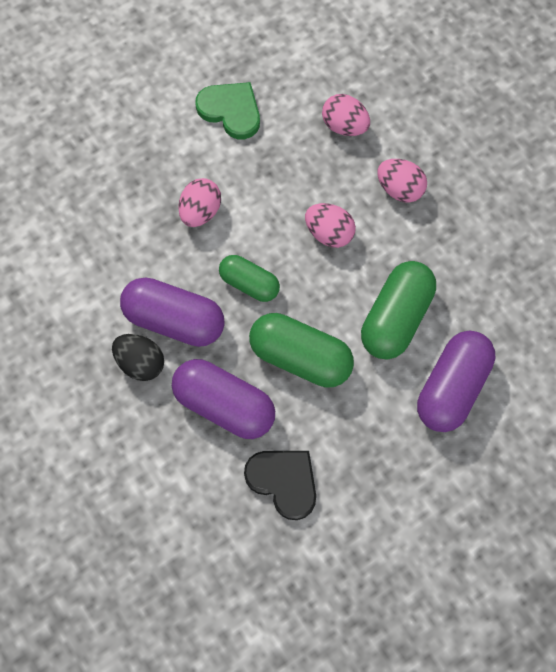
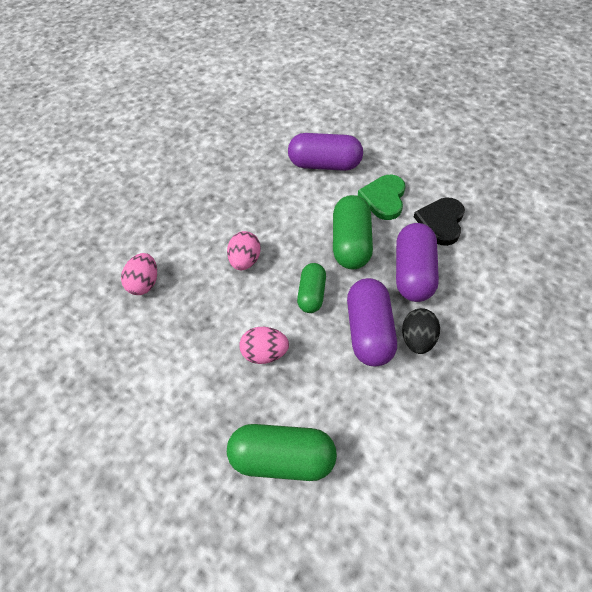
camera: 110 degrees left, 15 degrees down
(231, 111) = (154, 371): green heart -> green heart (384, 198)
(396, 318) = (293, 204): green capsule -> green capsule (282, 459)
(399, 189) = (190, 233): pink egg -> none

